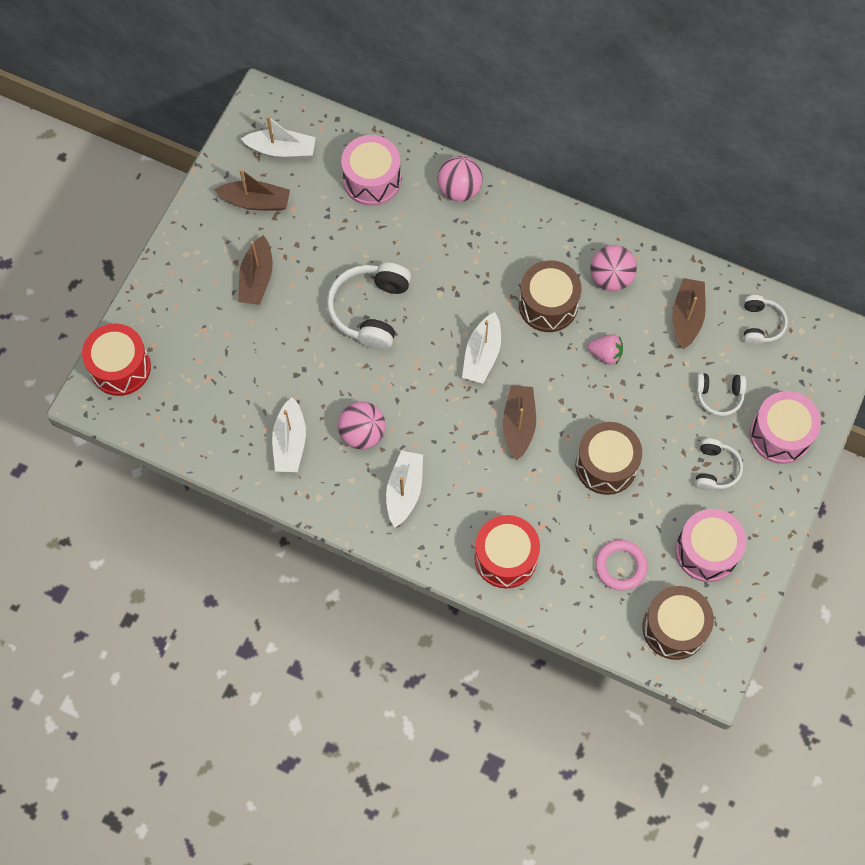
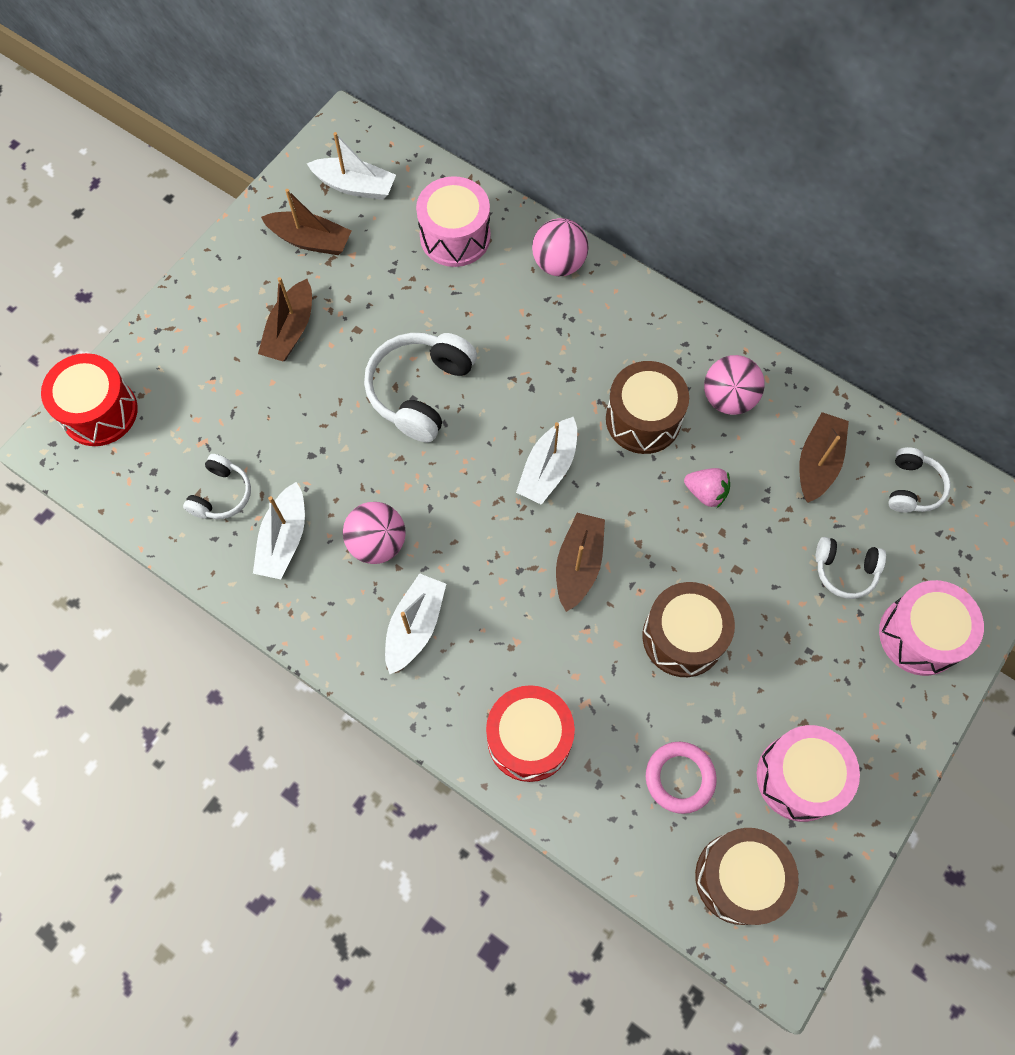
camera: 10 degrees right, 0 degrees up
(715, 469) = (826, 667): white headphones -> white headphones (221, 494)

